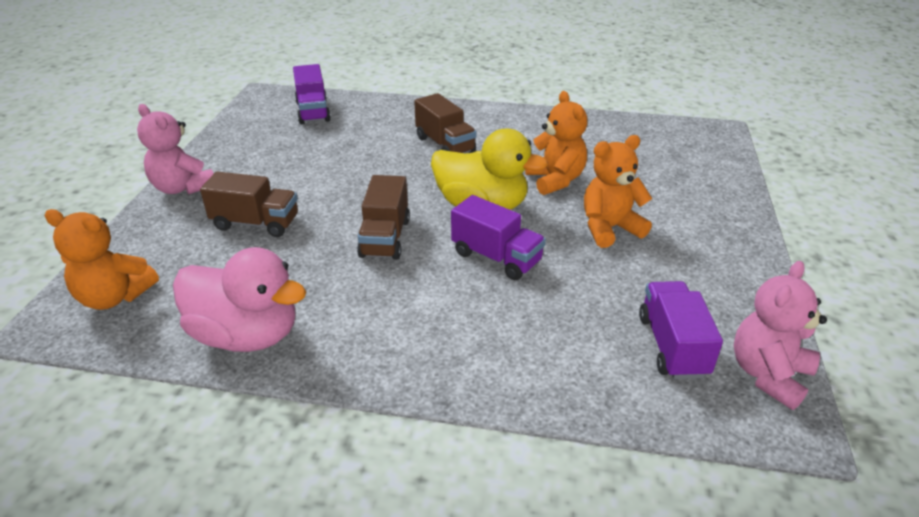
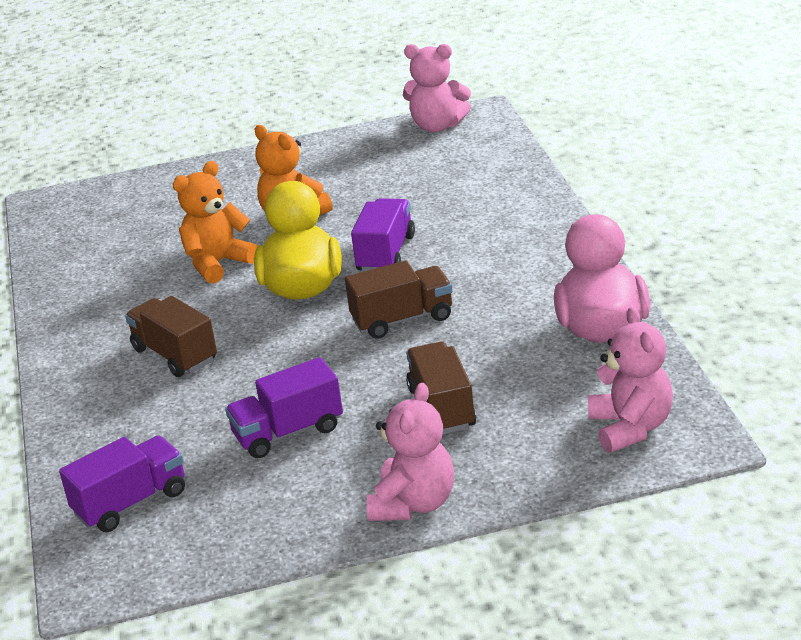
camera: 110 degrees left, 5 degrees down
(114, 297) = (631, 427): orange teddy bear -> pink teddy bear
(445, 145) = (175, 355): brown truck -> brown truck turned 75 degrees counterclockwise
(672, 346) = (437, 159): purple truck -> purple truck (288, 432)

